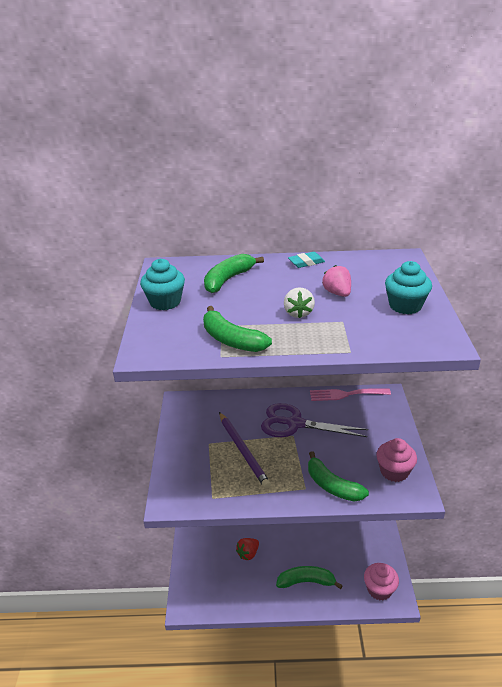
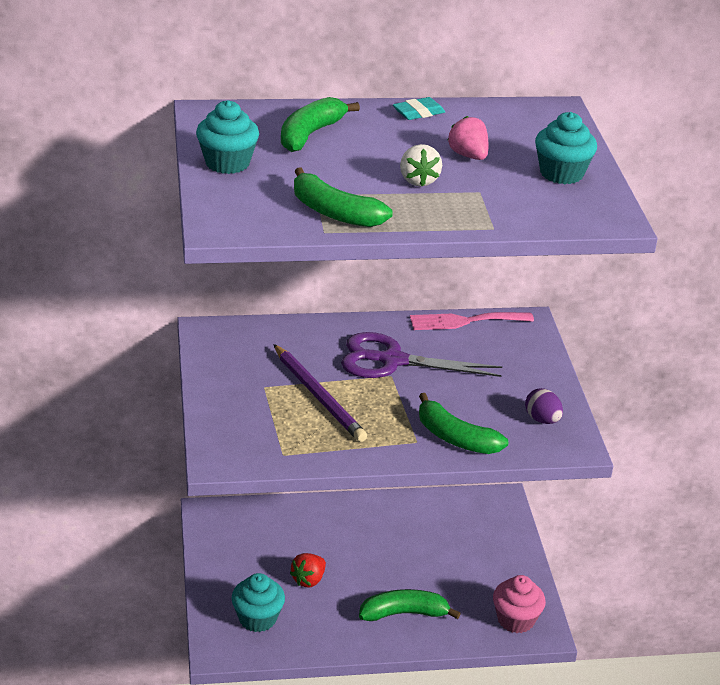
camera: 10 degrees left, 0 degrees up
(213, 582) = (257, 618): none -> turquoise cupcake
(394, 471) = (542, 420): pink cupcake -> purple egg

